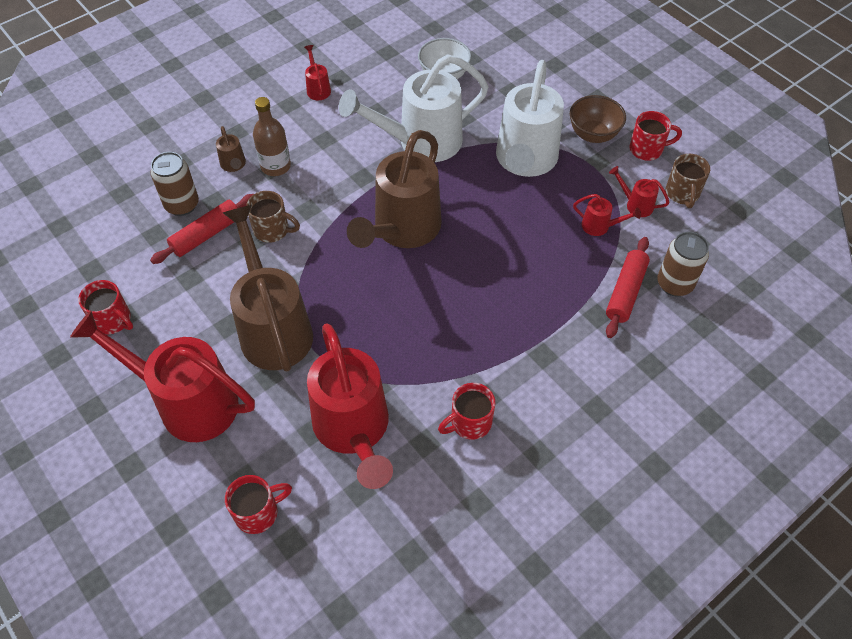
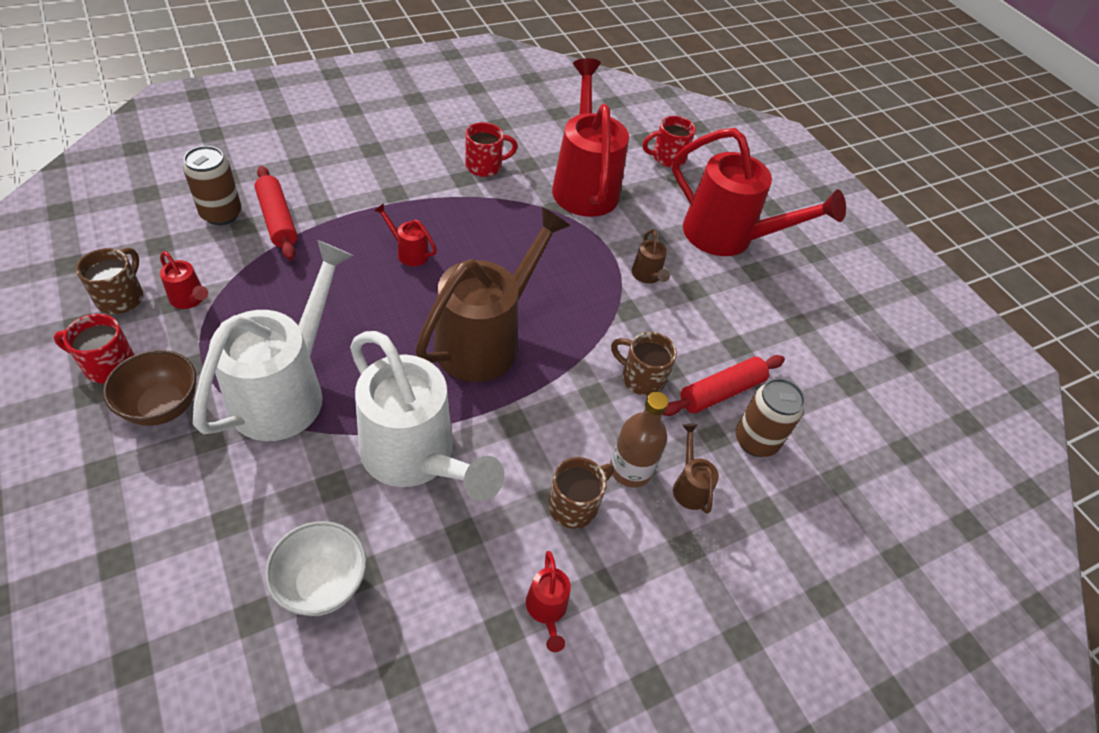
camera: 175 degrees left, 5 degrees down
(113, 320) = (811, 322): red mug -> none
(273, 328) = (647, 276): brown watering can -> brown watering can, size x0.41
(311, 139) = (574, 505): none -> brown mug
(421, 142) = (415, 457): white watering can -> white watering can turned 60 degrees clockwise
(599, 226) = (253, 286): red watering can -> red watering can (409, 252)
(625, 292) = (277, 220): red rolling pin -> red rolling pin turned 60 degrees counterclockwise

